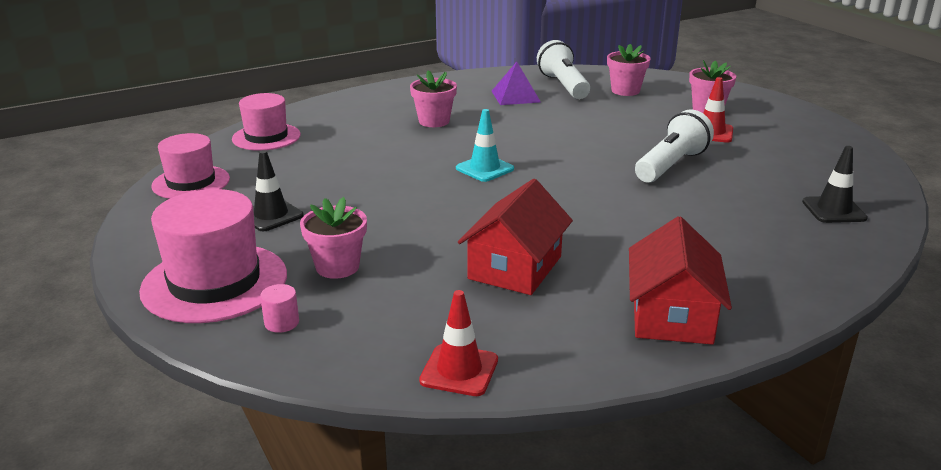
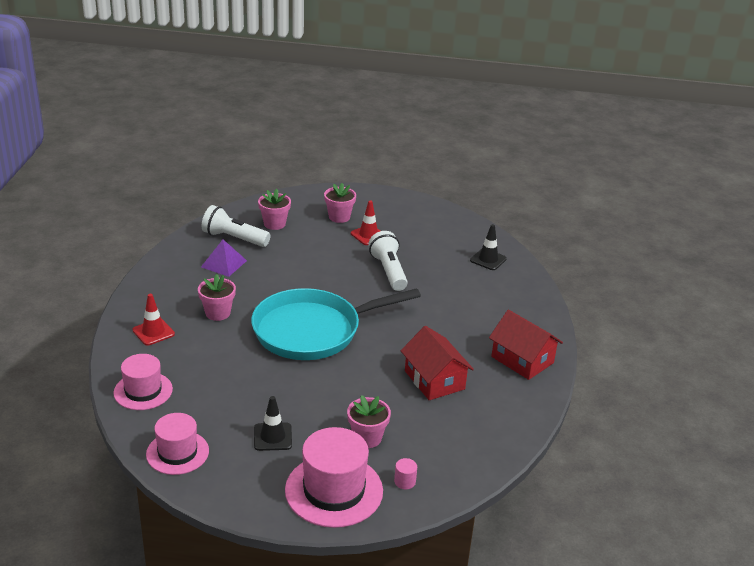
camera: 55 degrees left, 5 degrees up
(459, 370) = (503, 443): red traffic cone -> red traffic cone (153, 332)
(484, 169) = (312, 330): turquoise traffic cone -> turquoise pan

